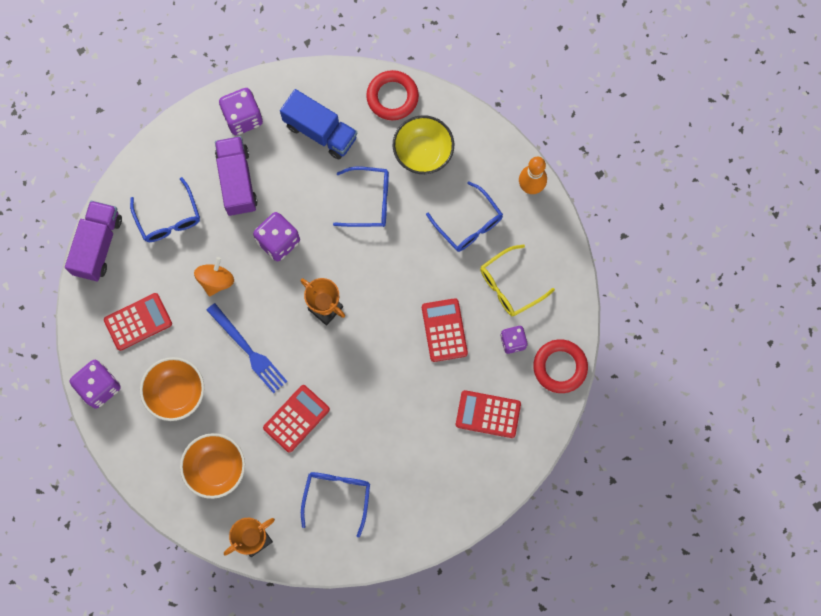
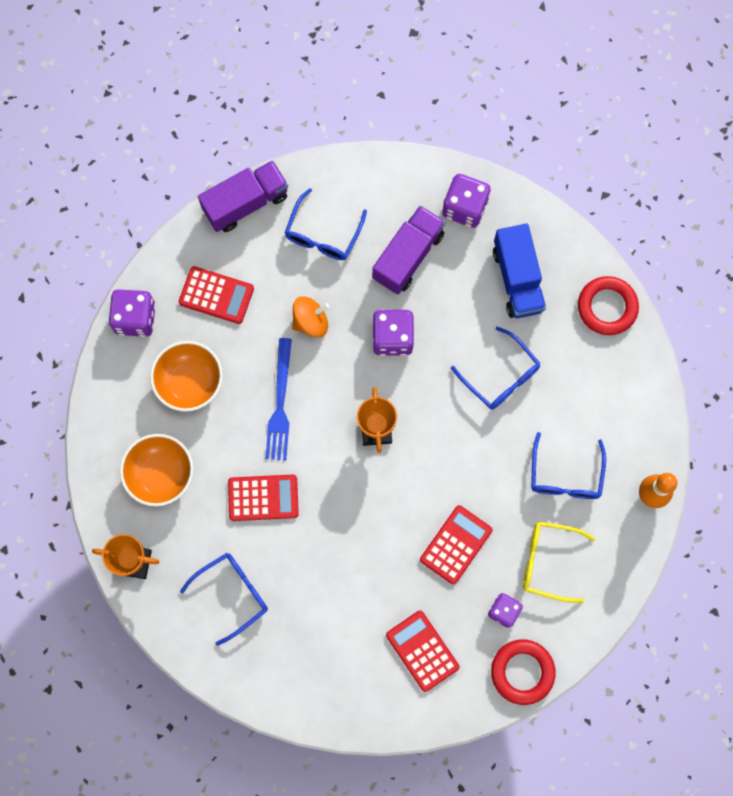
camera: 45 degrees right, 0 degrees up
(423, 153) = (586, 379): yellow bowl -> none

